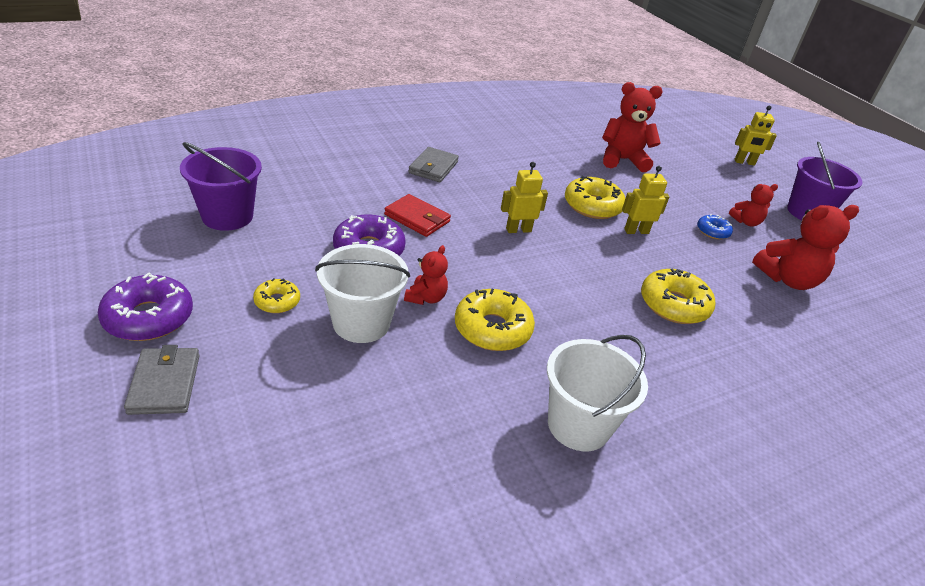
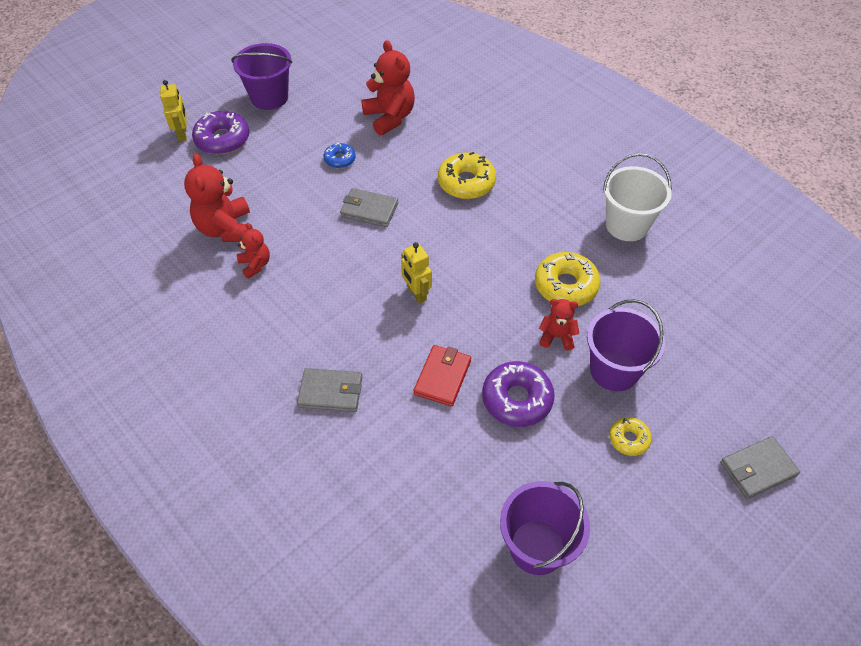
camera: 100 degrees left, 15 degrees up
(148, 317) = (709, 524): purple donut -> purple donut (222, 139)
(361, 323) = (614, 370): white bucket -> purple bucket
(592, 206) = (340, 244): yellow donut -> none
(636, 231) = (369, 210): yellow robot -> grey wallet
(746, 222) = (309, 137): red teddy bear -> red teddy bear (255, 265)

